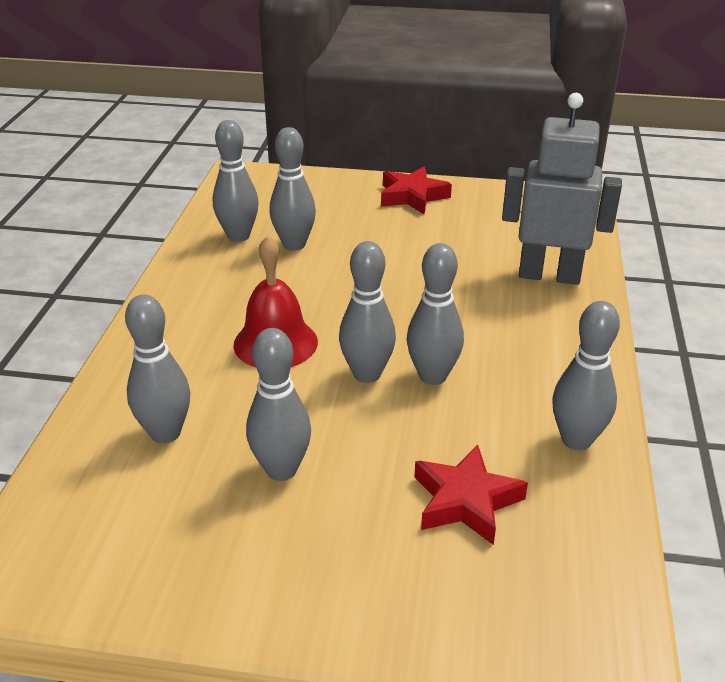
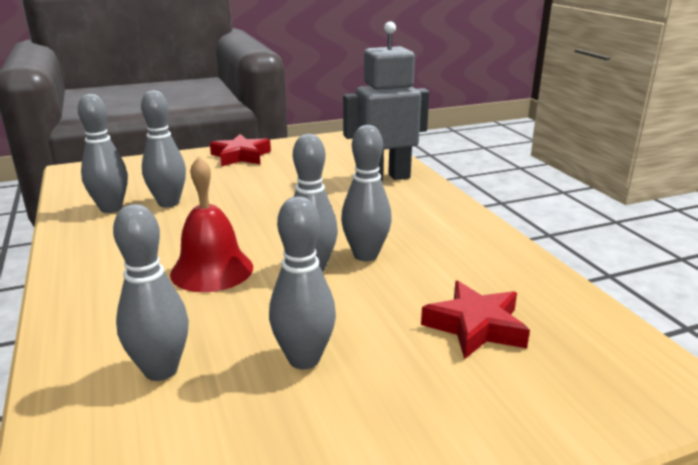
camera: 30 degrees left, 10 degrees down
(576, 440) = (506, 263): grey bowling pin -> none

